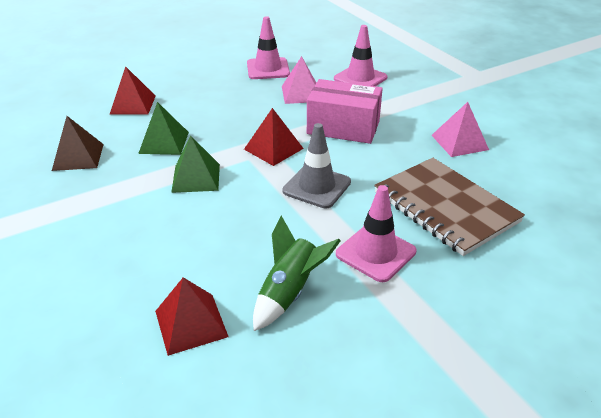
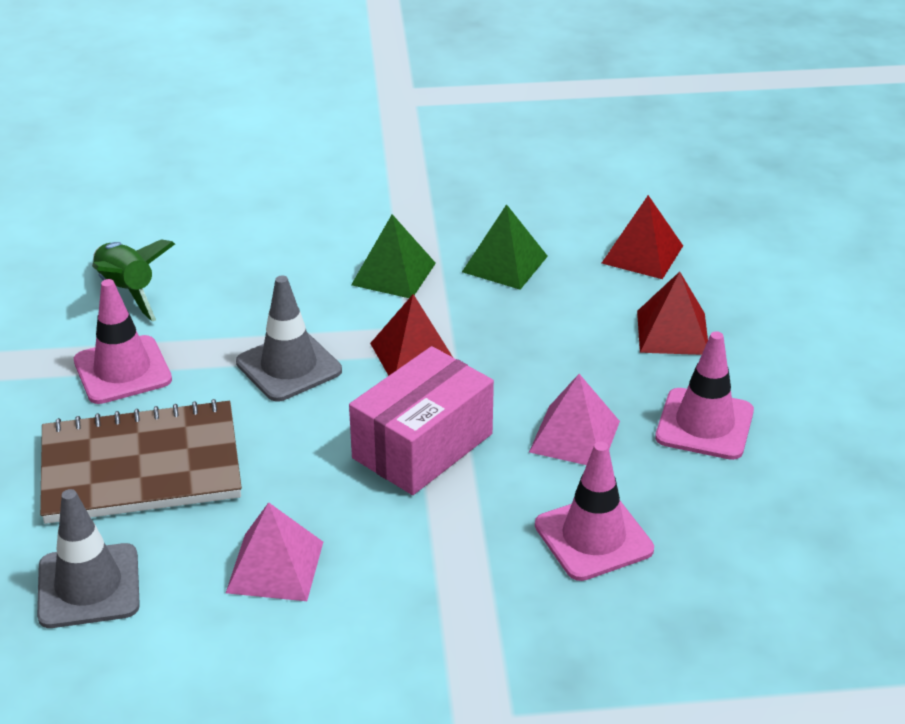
camera: 115 degrees right, 0 degrees up
(78, 157) = (515, 195): brown pyramid -> none
(191, 323) = (149, 226): red pyramid -> red pyramid (672, 332)
(535, 189) = (89, 586): none -> grey traffic cone

